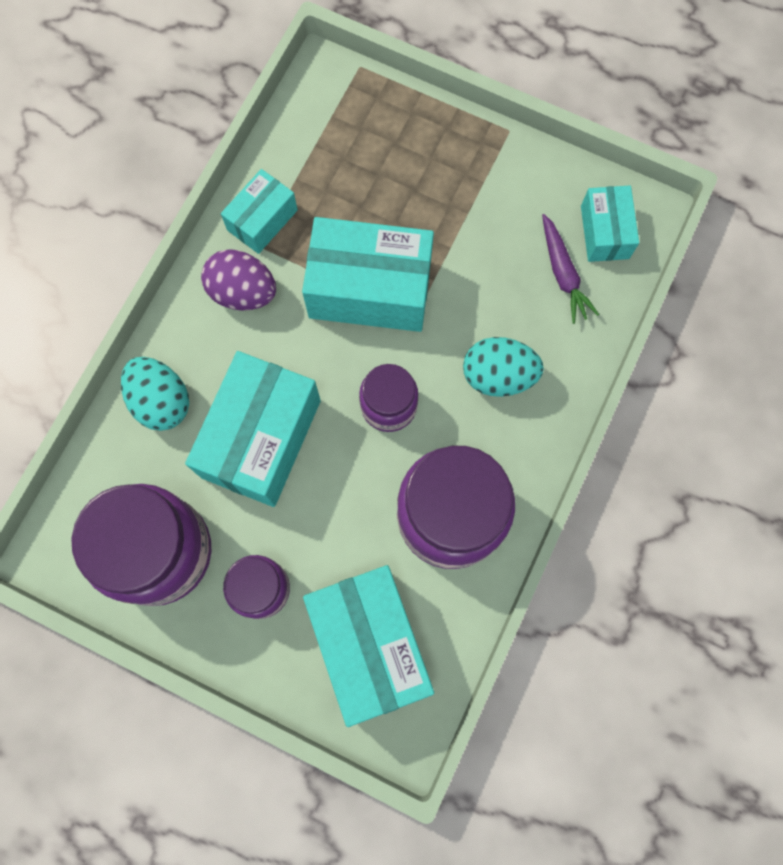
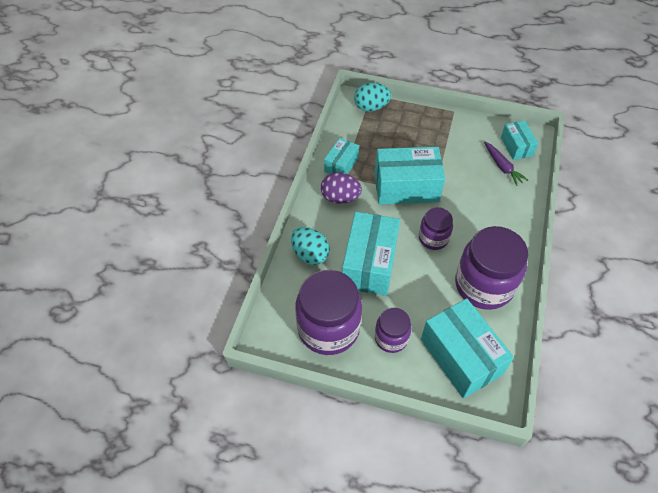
camera: 10 degrees left, 20 degrees down
(498, 376) = (486, 216): turquoise egg -> turquoise egg (371, 107)

